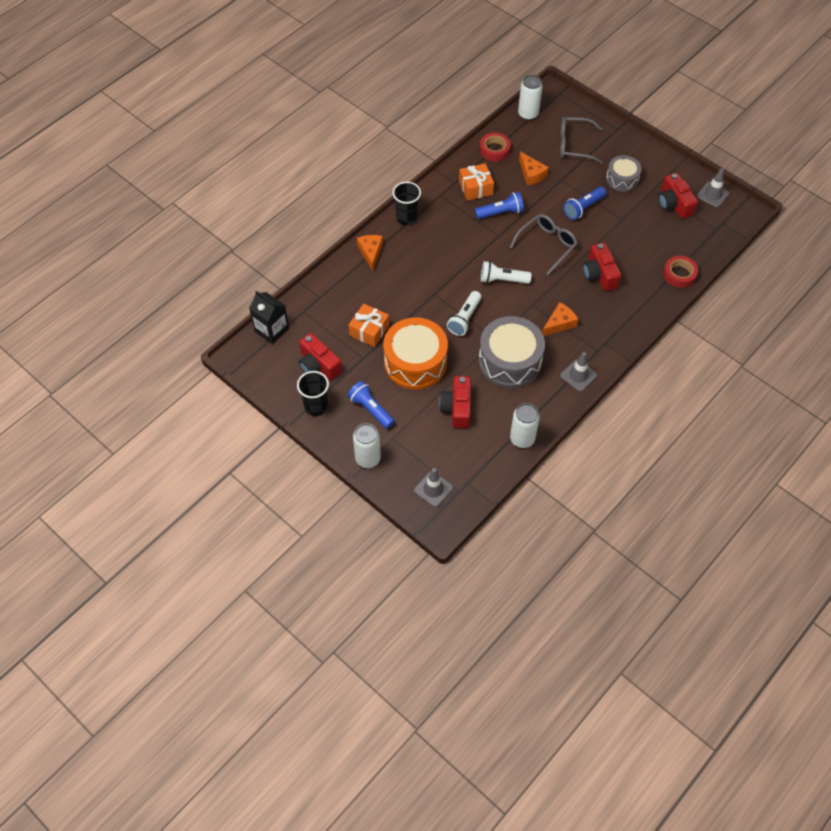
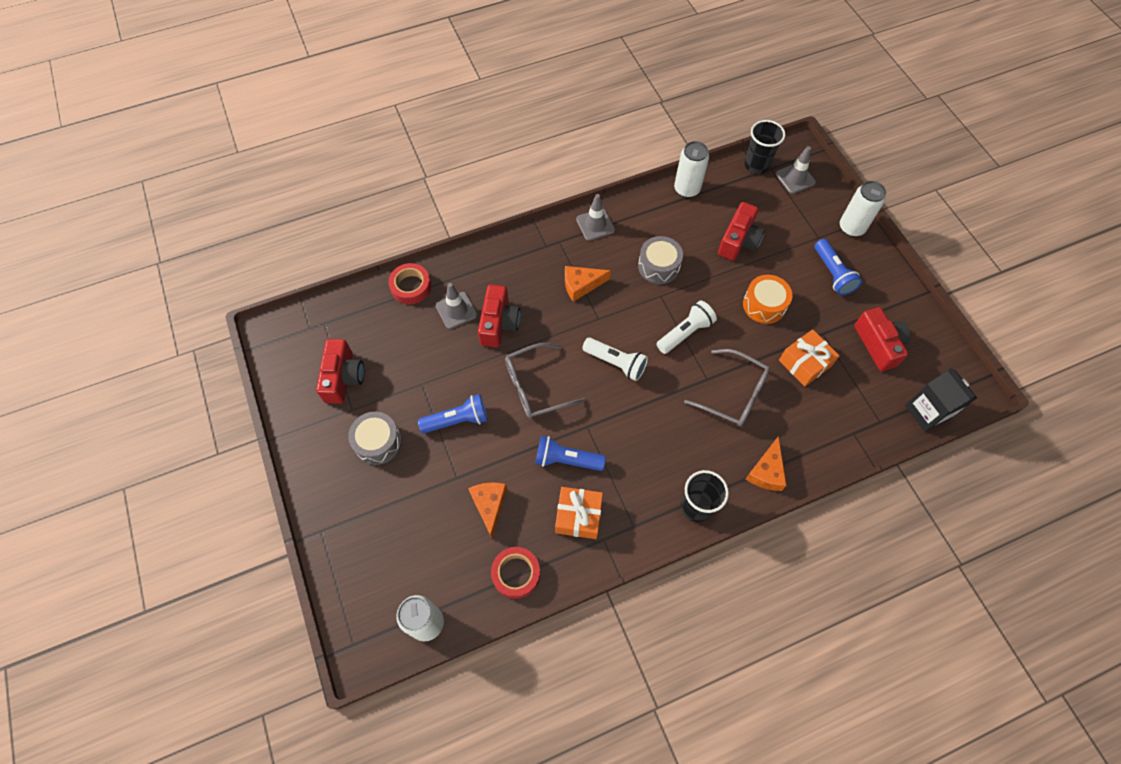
camera: 155 degrees left, 5 degrees up
(316, 406) = (893, 299): black cup -> black cup (756, 165)
(415, 362) = (764, 305): orange drum -> orange drum, size x0.57
(510, 361) = (658, 266): grey drum -> grey drum, size x0.57
(574, 145) = (400, 530): grey glasses -> grey glasses (734, 394)
(713, 194) = (287, 370): grey traffic cone -> grey traffic cone (456, 310)

